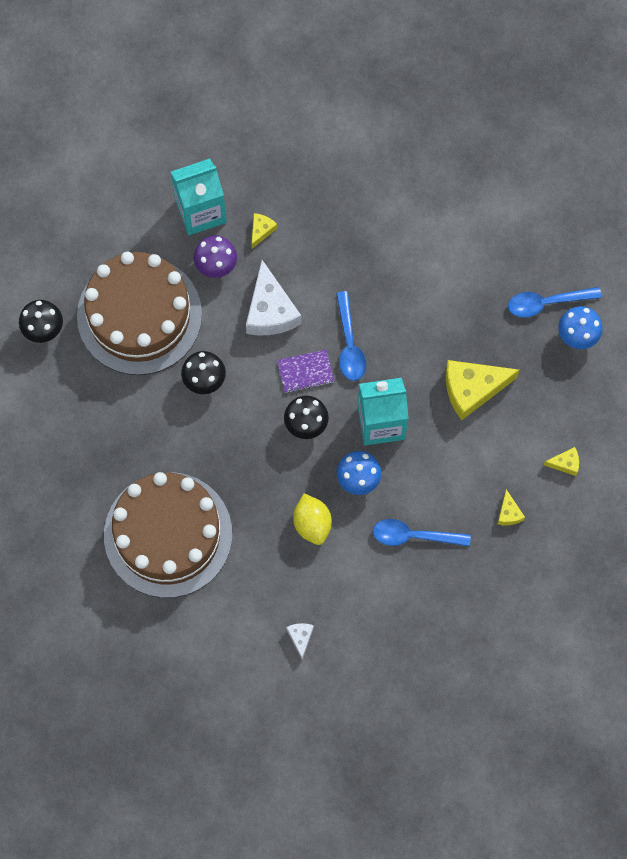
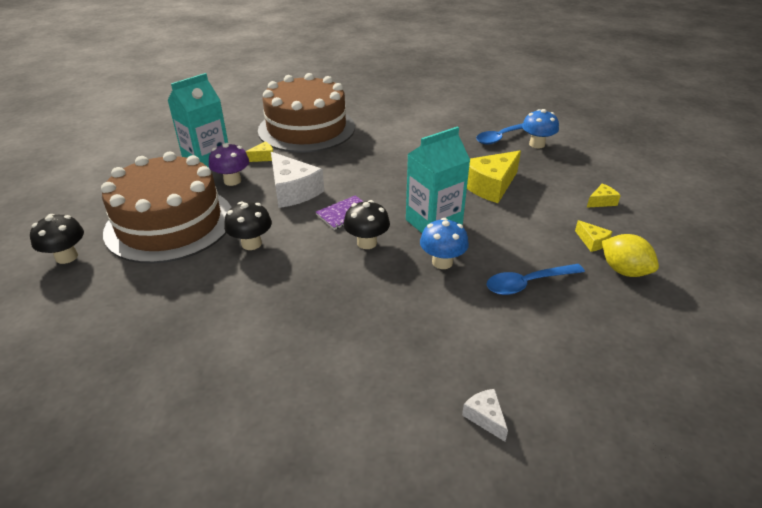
camera: 25 degrees left, 35 degrees down
(168, 534) = (263, 374): brown cake -> brown cake (306, 128)
(261, 230) = (263, 157): yellow cheese -> yellow cheese turned 60 degrees clockwise
(312, 524) = (422, 308): yellow lemon -> yellow lemon (624, 271)
(349, 344) = (372, 190): blue spoon -> none

